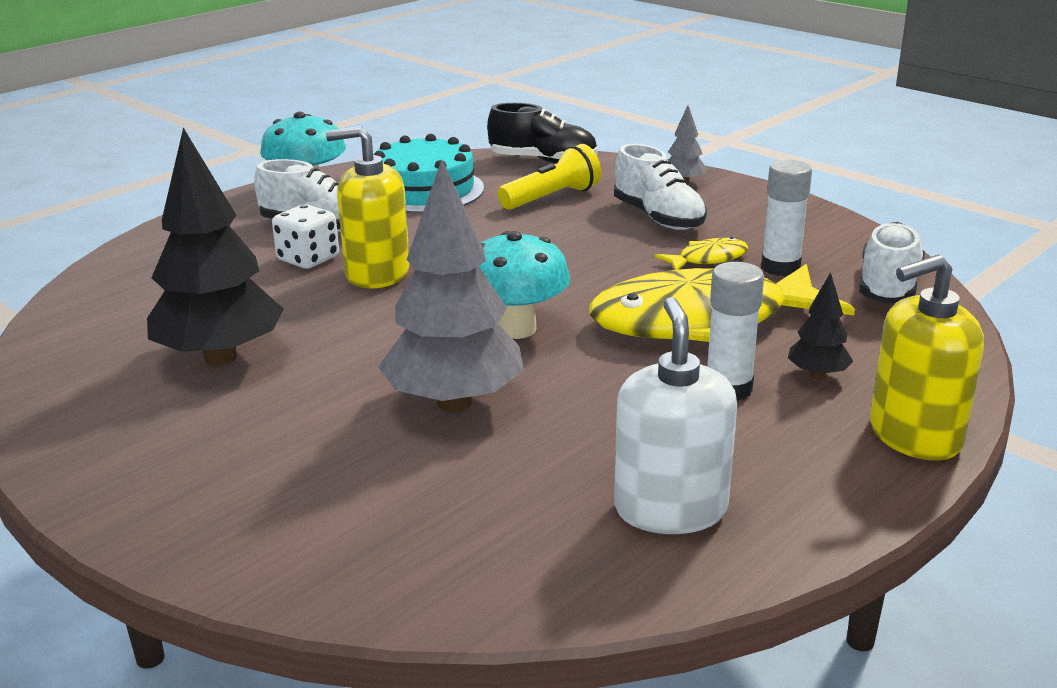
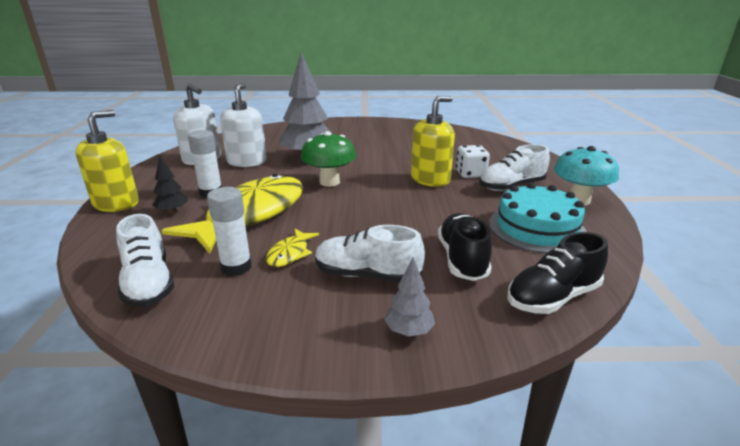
camera: 135 degrees right, 0 degrees up
(221, 357) = (404, 143): black tree -> none
(516, 329) = (329, 182): turquoise mushroom -> green mushroom
(552, 198) = (462, 259): yellow flashlight -> black shoe
(583, 448) = (247, 162): none -> white soap dispenser

